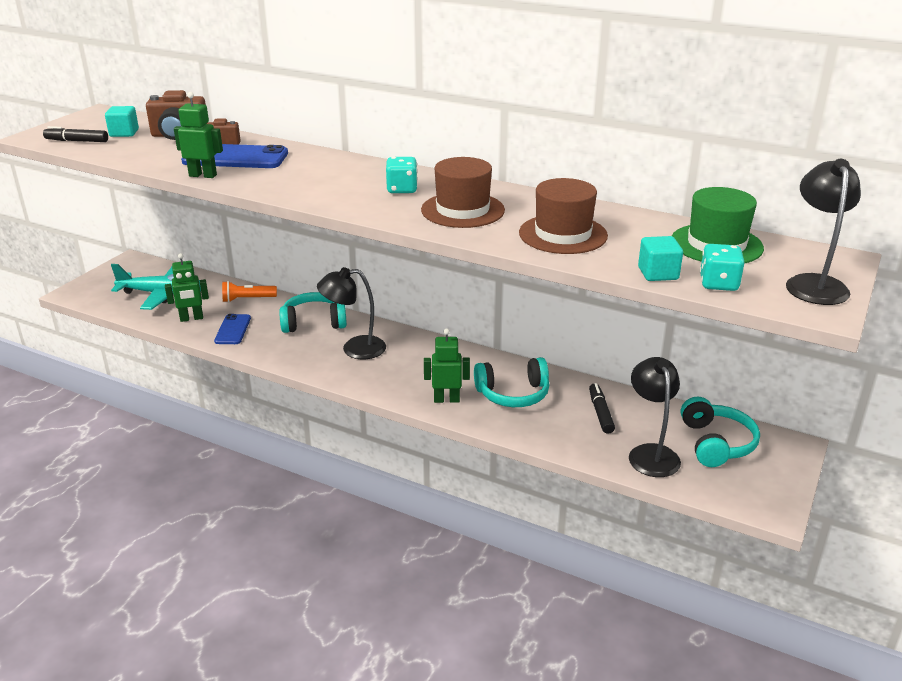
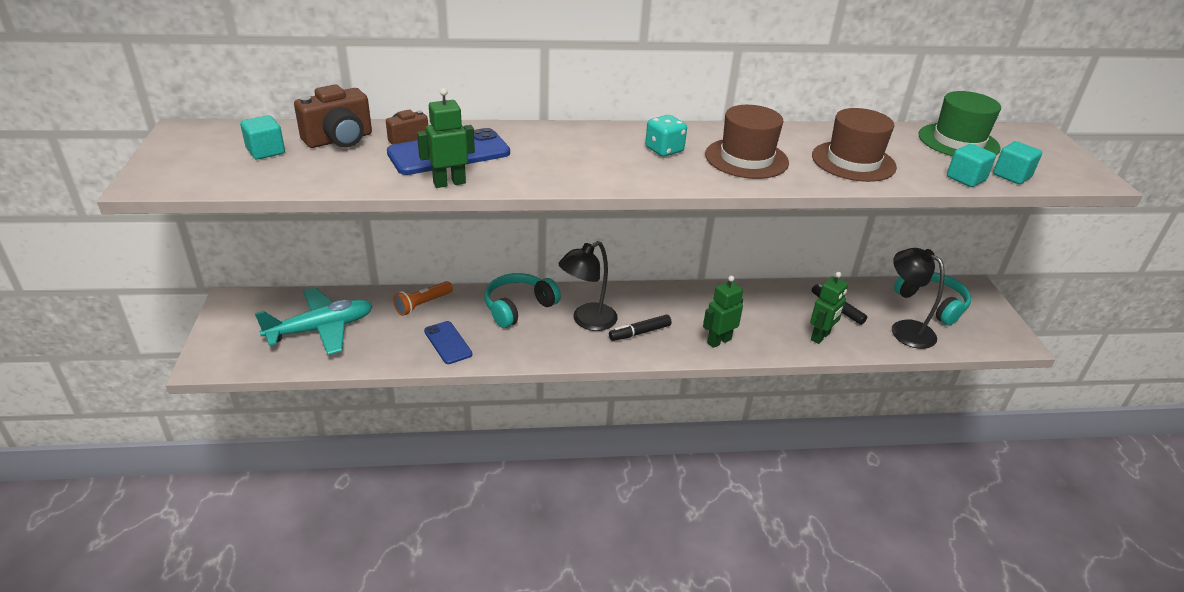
camera: 35 degrees left, 5 degrees up
(77, 141) = (220, 175): black marker -> black marker (639, 332)
(191, 318) = (388, 345): green robot -> green robot (820, 337)
(513, 394) = (761, 316): turquoise headphones -> none
(718, 284) = (1011, 176): turquoise dice -> turquoise cube
(814, 283) = (1058, 158): black lamp -> none

